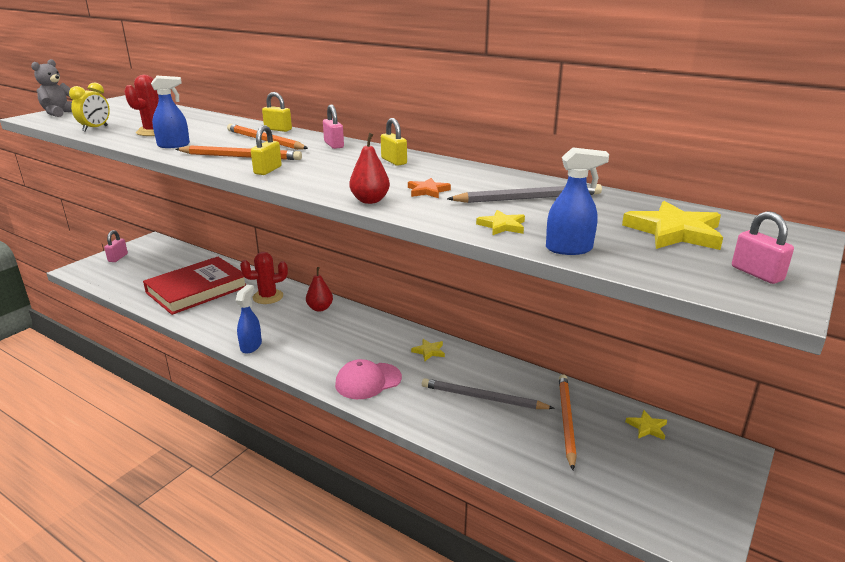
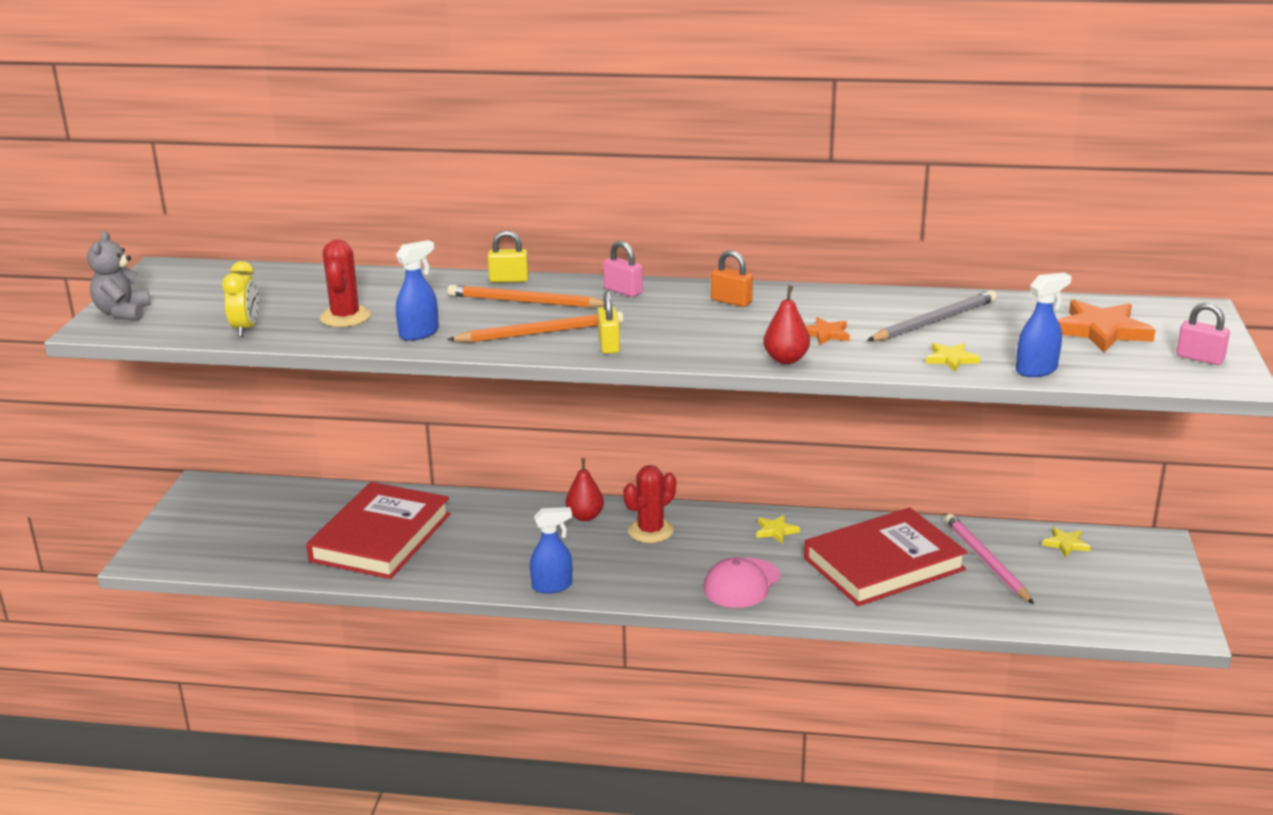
camera: 25 degrees left, 0 degrees up
(118, 258) = (187, 524): pink padlock -> none
(251, 346) = (552, 586): blue spray bottle -> blue spray bottle turned 90 degrees clockwise
(268, 297) = (496, 520): red cactus -> red cactus (650, 531)
(394, 161) = (731, 301): yellow padlock -> orange padlock
(483, 398) = (883, 564): grey pencil -> red book
(566, 420) = (986, 561): orange pencil -> pink pencil
(674, 232) = (1101, 331): yellow star -> orange star

